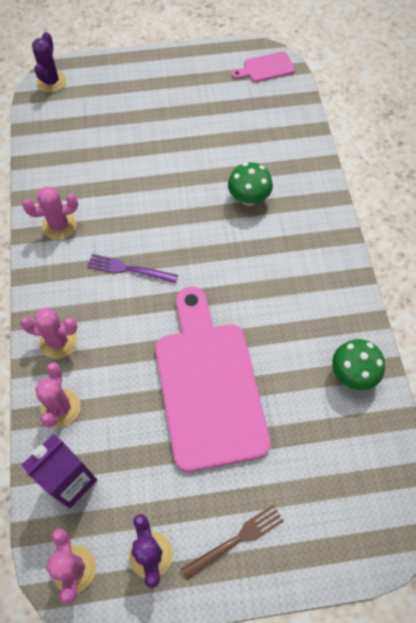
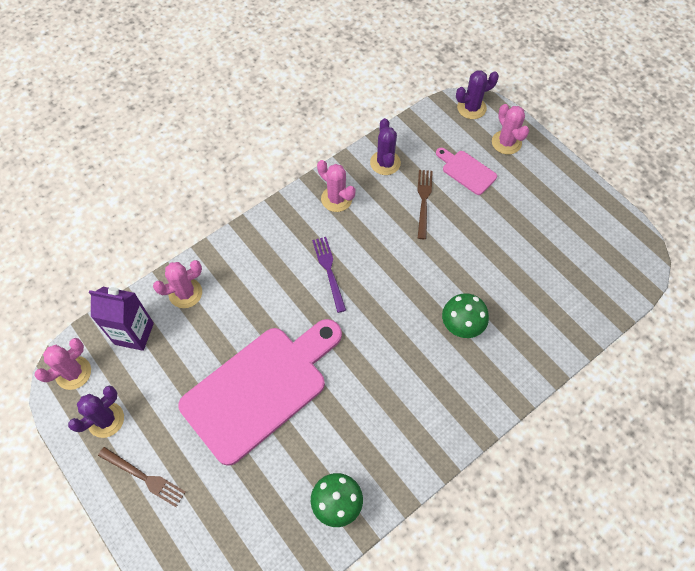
camera: 60 degrees right, 0 degrees up
(53, 170) = (385, 163): none -> purple cactus
(58, 341) = (237, 259): pink cactus -> pink cactus (506, 142)
(114, 162) = (424, 201): none -> brown fork
(266, 68) = (625, 262): pink cutting board -> pink cutting board (466, 171)

